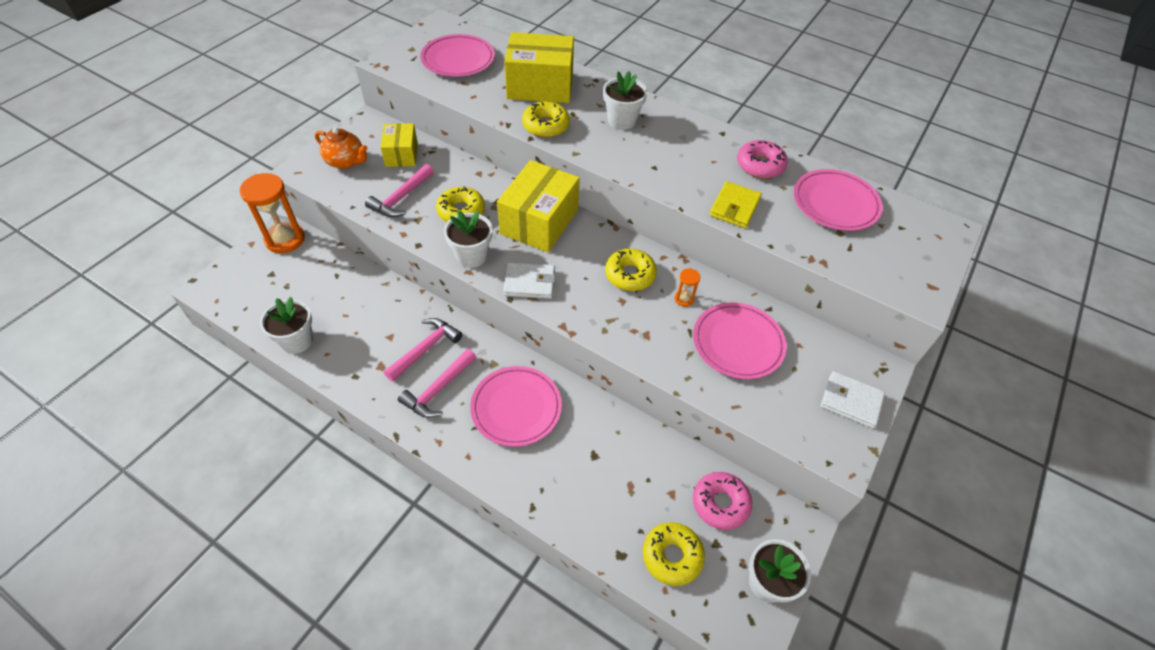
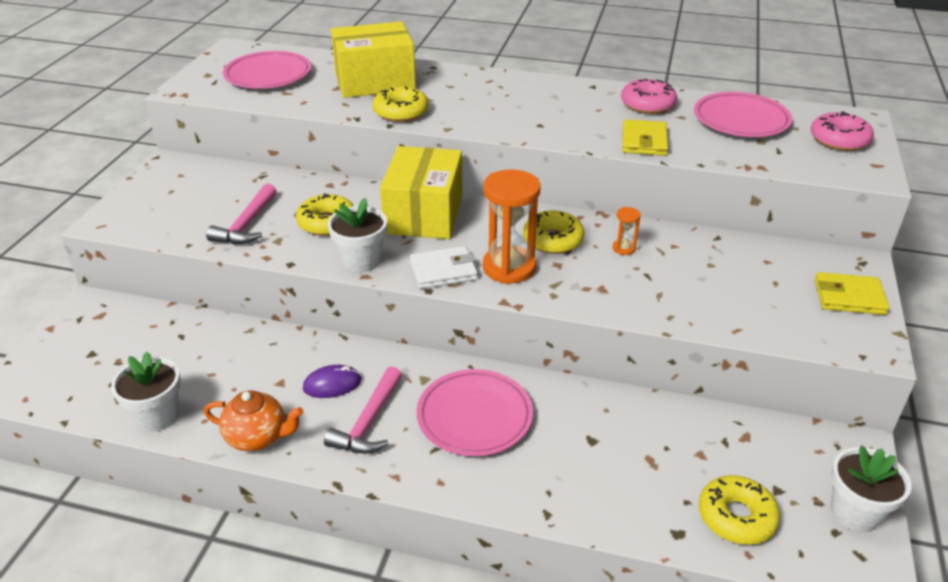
camera: 15 degrees left, 15 degrees down
(285, 239) = (95, 314): orange hourglass -> orange hourglass (509, 267)
(346, 162) = (160, 204): orange teapot -> orange teapot (258, 437)
(401, 154) = (227, 185): yellow box -> none
(425, 349) = (332, 384): pink hammer -> purple mouse
(621, 120) = (481, 94): white flower pot -> none
(720, 503) = (759, 449): pink donut -> pink donut (839, 140)
(737, 343) = (704, 274): pink plate -> none
(850, 401) = (849, 297): white wallet -> yellow wallet

